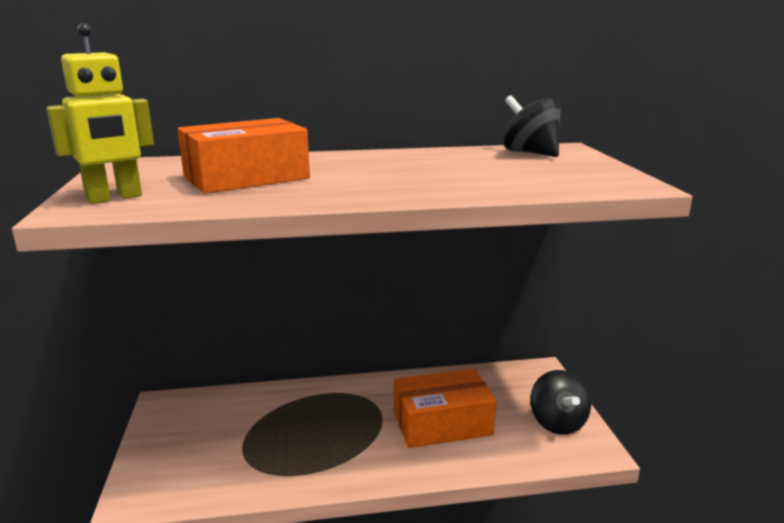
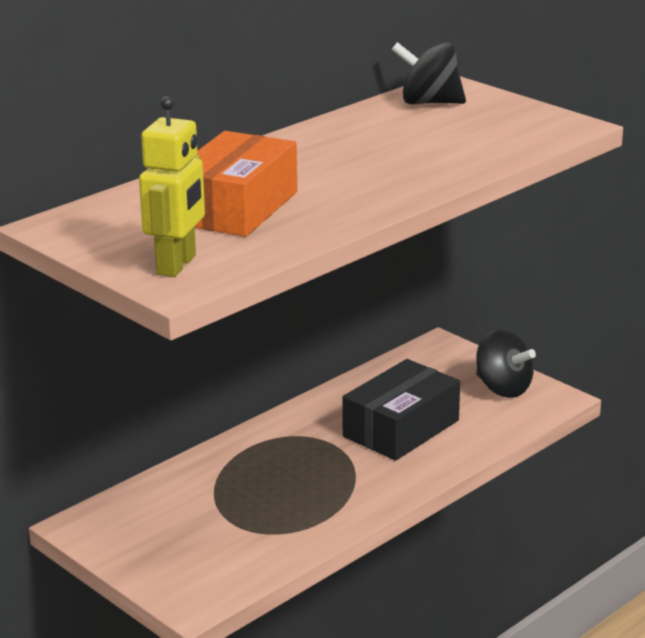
camera: 35 degrees left, 5 degrees up
(442, 423) = (401, 428): orange box -> black box

